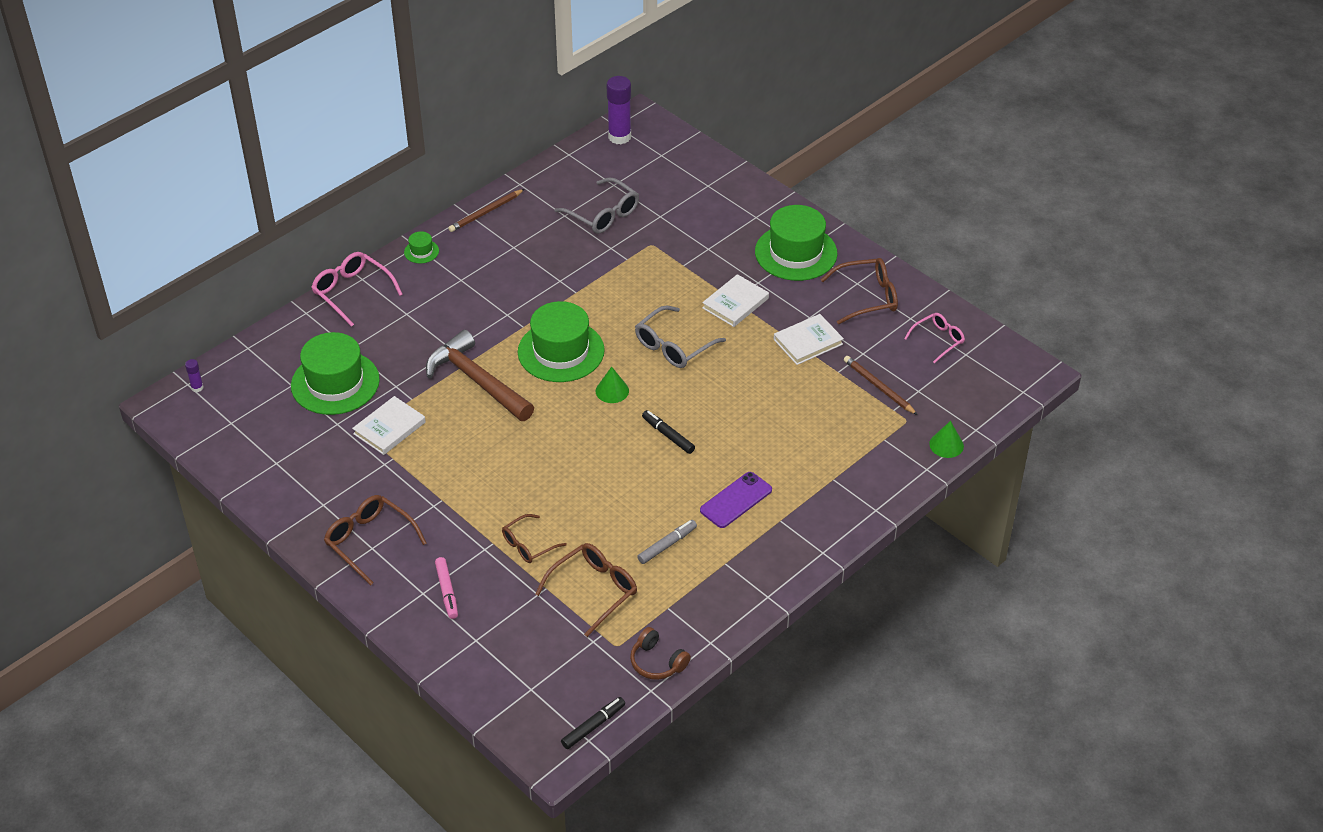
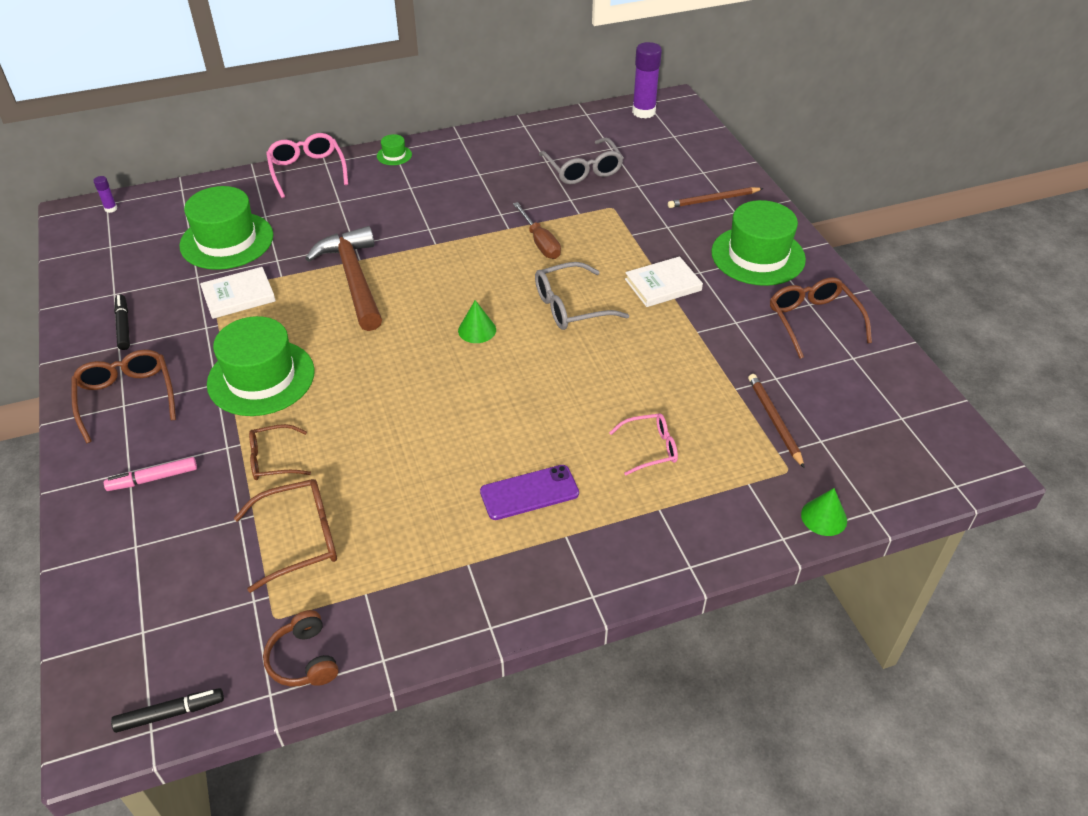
camera: 25 degrees right, 0 degrees up
(447, 591) = (153, 479): pink marker -> pink marker turned 60 degrees clockwise
(486, 212) = (476, 140): brown pencil -> brown pencil (713, 200)
(561, 351) = (454, 277): green hat -> green hat (261, 377)
(611, 297) = (540, 242): none -> brown screwdriver
(667, 545) = (417, 516): grey marker -> none
(668, 435) = (502, 394): black marker -> black marker (123, 326)
(808, 342) = (719, 346): white book -> none
(867, 297) = (813, 321): brown glasses -> brown glasses turned 120 degrees counterclockwise
(938, 340) = (874, 391): pink glasses -> pink glasses (650, 448)

